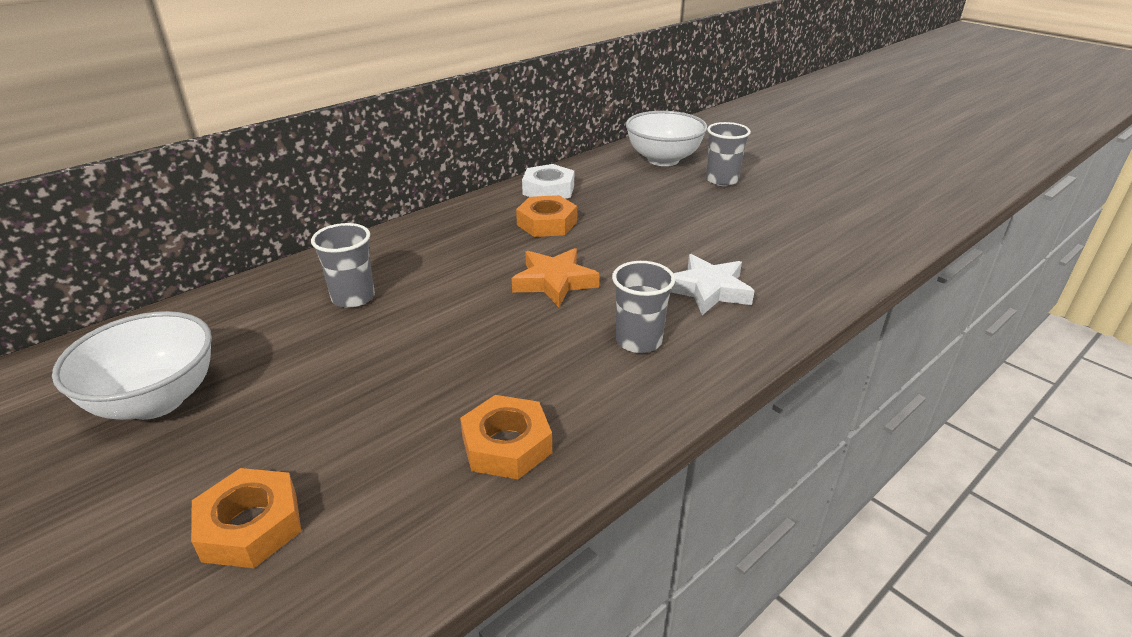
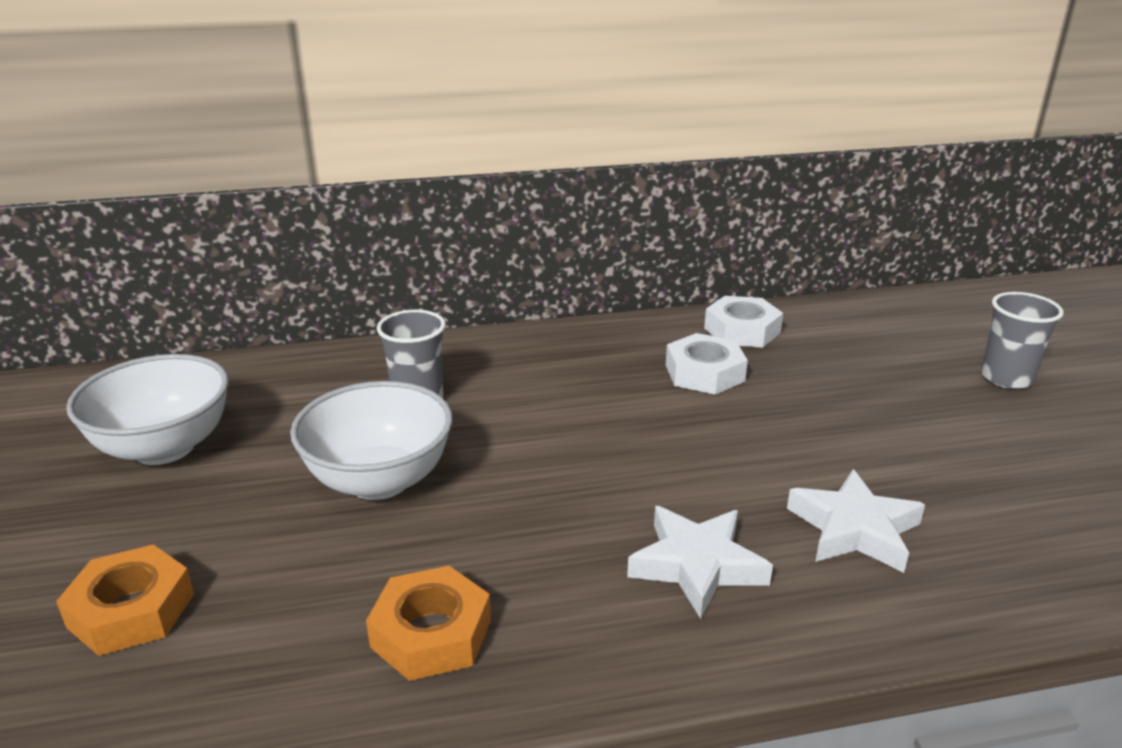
camera: 30 degrees right, 5 degrees down
(547, 223) = (704, 373): orange nut -> white nut
(554, 282) = (652, 451): orange star -> none
(638, 341) = (697, 565): grey cup -> white star
(663, 160) = (937, 327): white bowl -> white bowl (379, 480)

